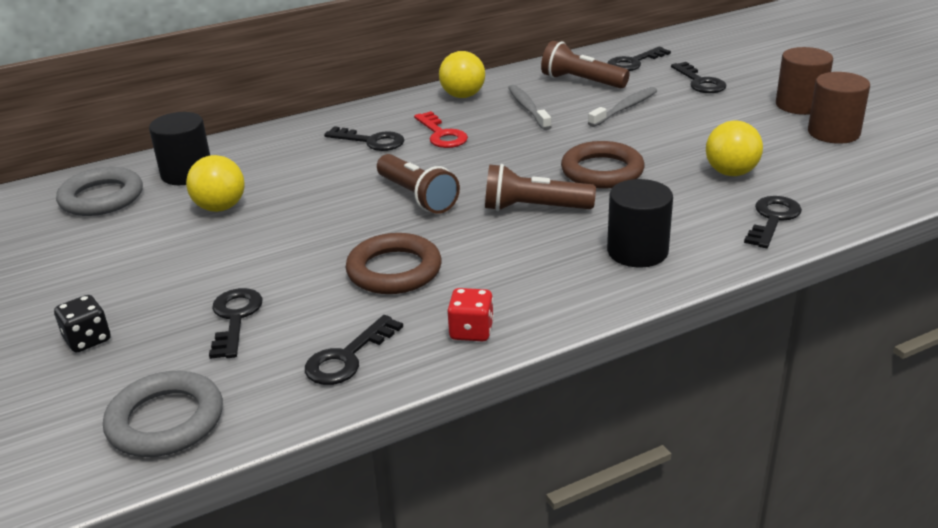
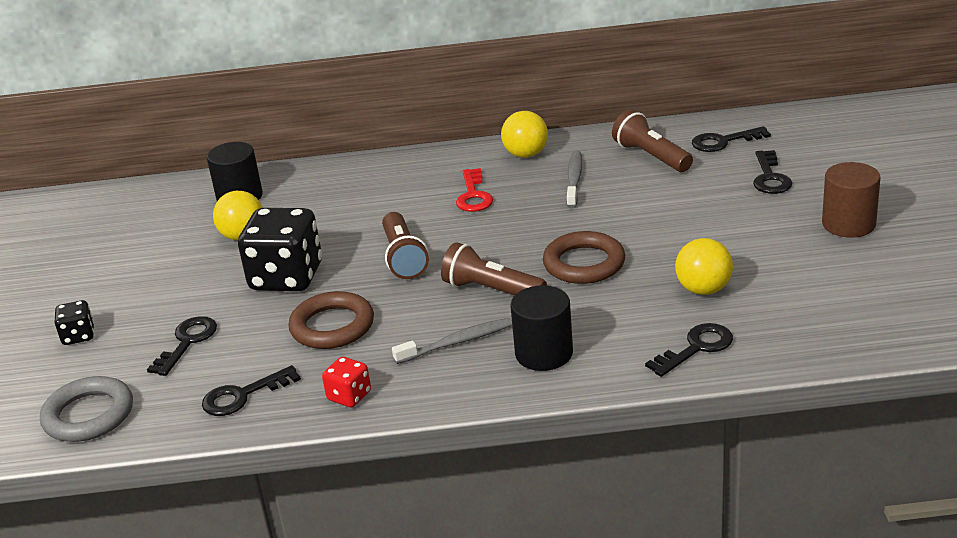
camera: 25 degrees right, 0 degrees up
(102, 198) = (163, 208): grey ring -> none
(303, 236) = (286, 277): none -> black dice
(371, 141) = (408, 191): black key -> none
(624, 108) = (666, 196): grey toothbrush -> grey toothbrush (456, 342)
(833, 133) = (851, 264): brown cylinder -> none

